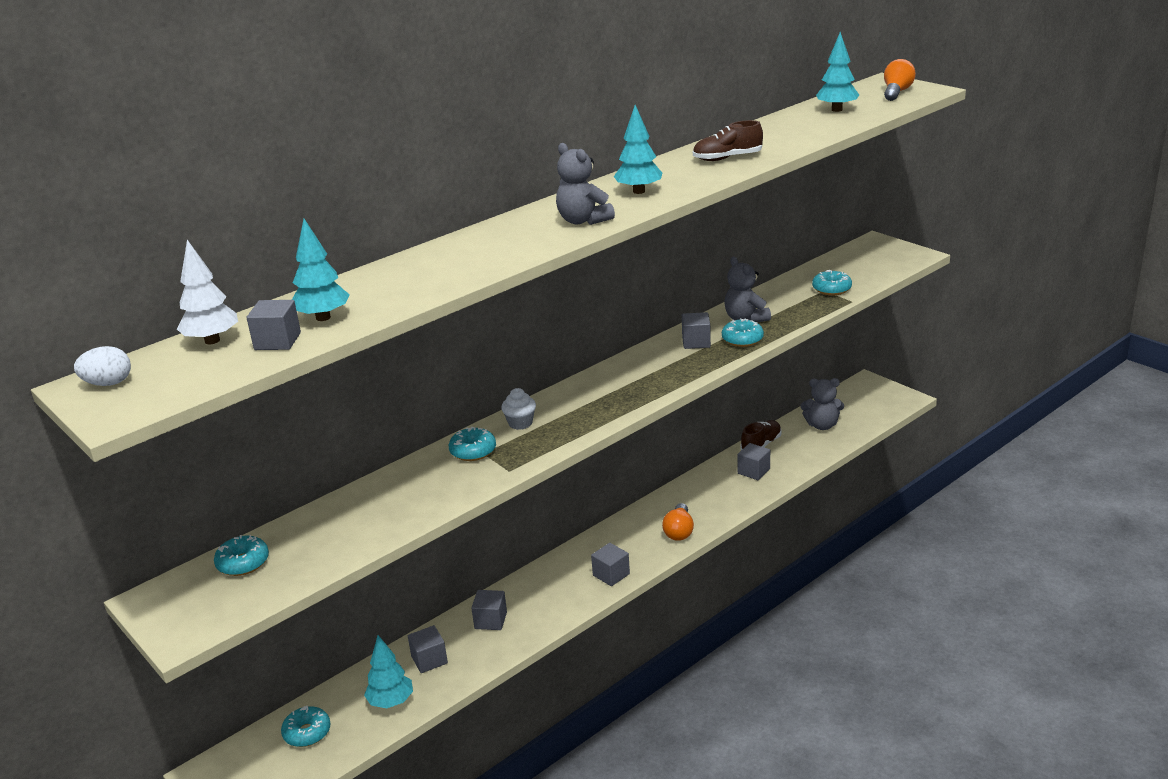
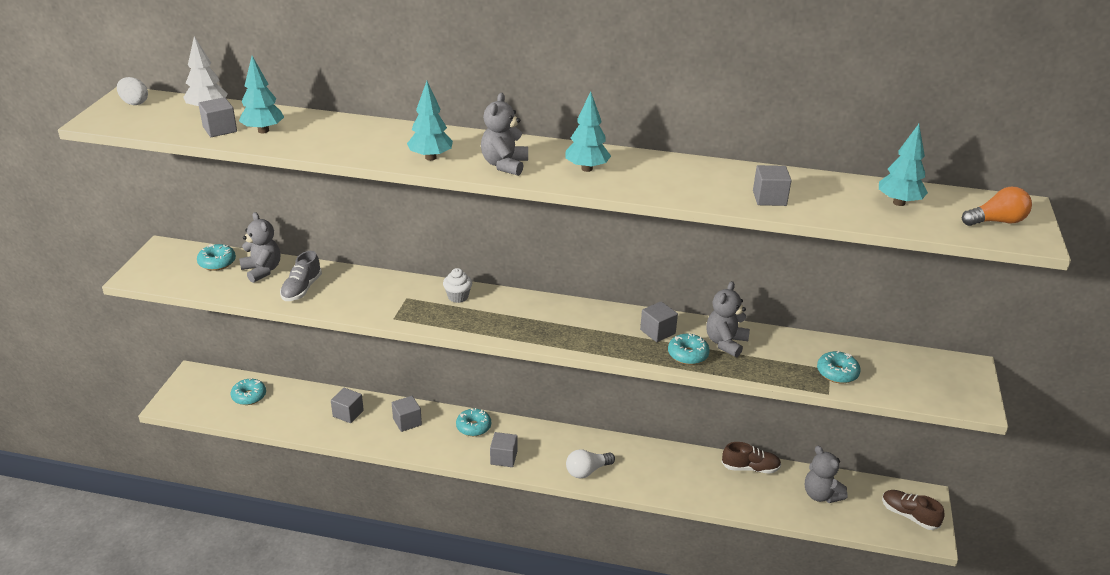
camera: 50 degrees right, 5 degrees up
(306, 533) = (262, 270): none -> grey teddy bear
(381, 515) = (301, 289): none -> grey shoe
(391, 702) = (298, 417): turquoise tree -> turquoise tree (430, 157)
(473, 451) = (405, 292): turquoise donut -> turquoise donut (473, 427)
(679, 531) = (587, 471): orange light bulb -> white light bulb
(727, 158) = (705, 185): brown shoe -> brown shoe (909, 515)
(753, 471) = (708, 480): grey cube -> grey cube (769, 198)

